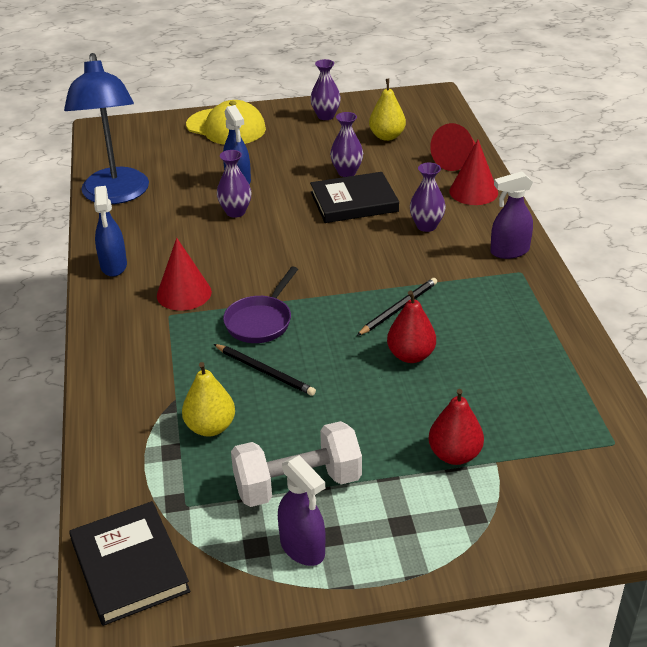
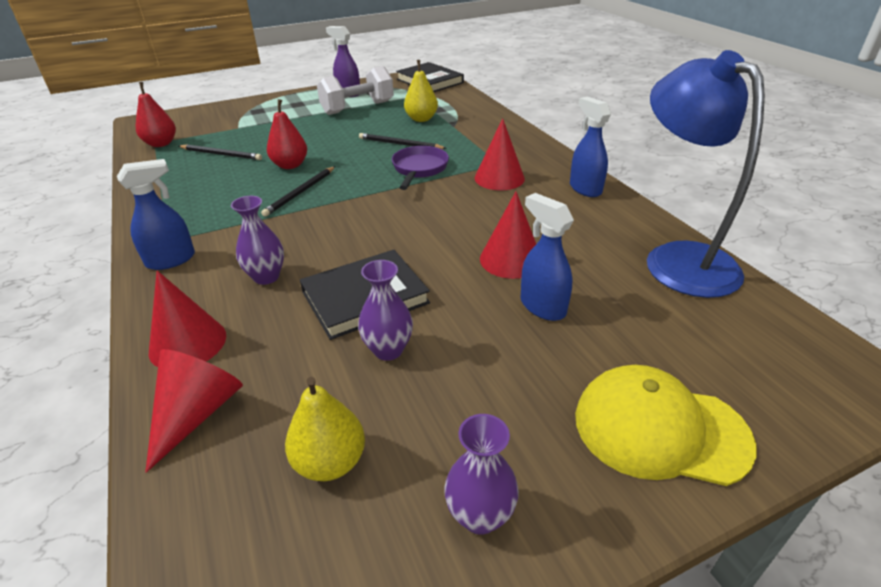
camera: 165 degrees right, 0 degrees up
(235, 212) = (510, 259): purple vase -> red cone
(454, 455) = (264, 127): red pear -> red pear (161, 144)
(504, 395) = (221, 154): none -> black pencil
(509, 251) = (171, 260): purple spray bottle -> blue spray bottle

